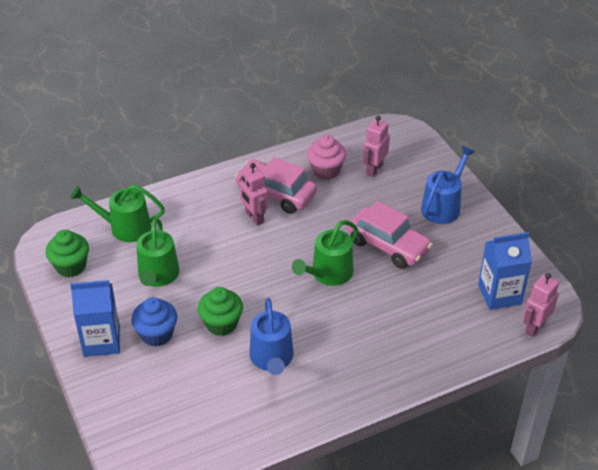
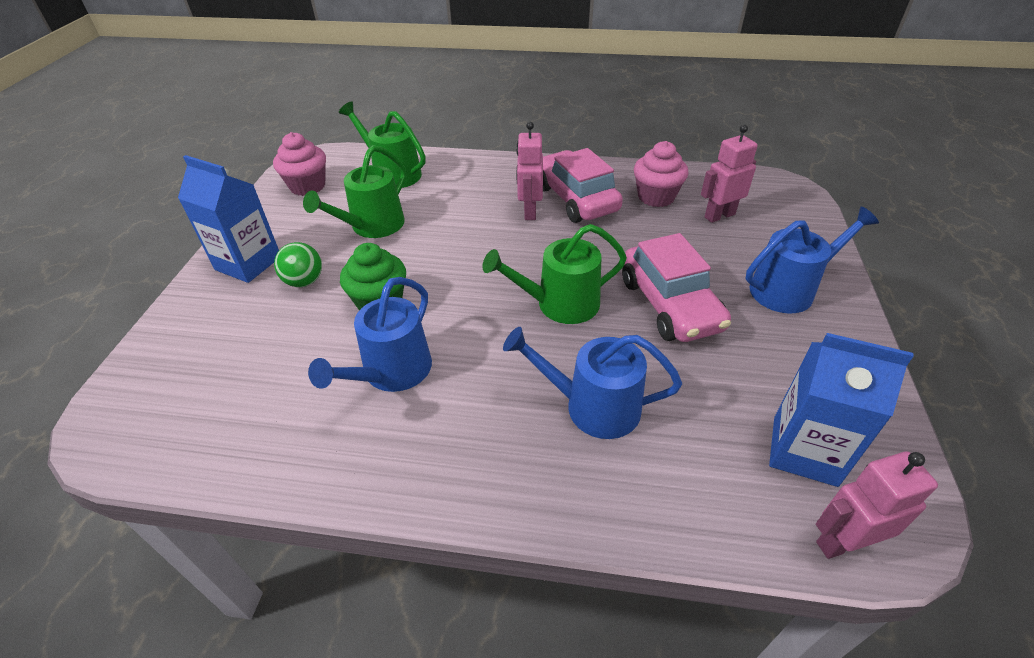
camera: 35 degrees right, 0 degrees up
(71, 266) = (307, 186): green cupcake -> pink cupcake
(156, 334) = (304, 281): blue cupcake -> green ball
(392, 322) = (593, 407): none -> blue watering can

